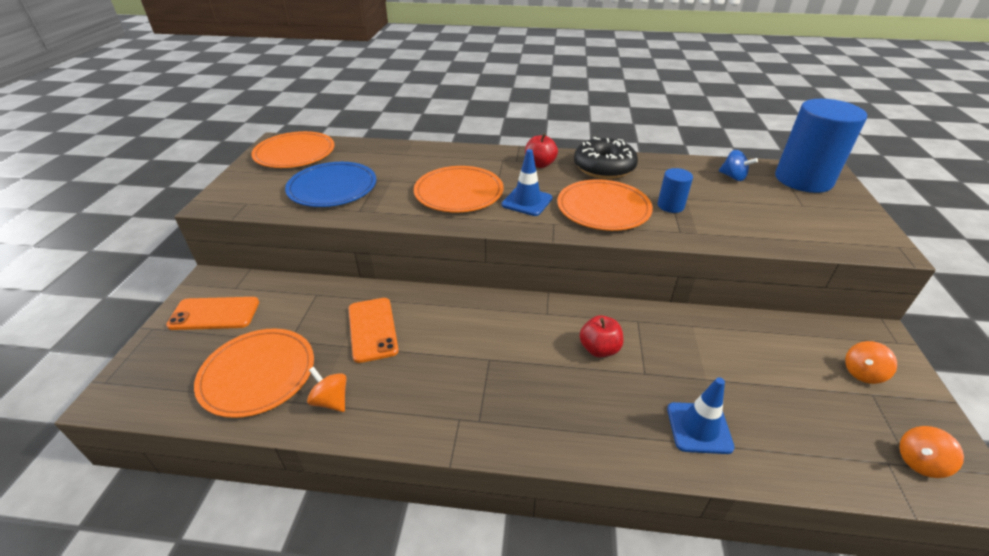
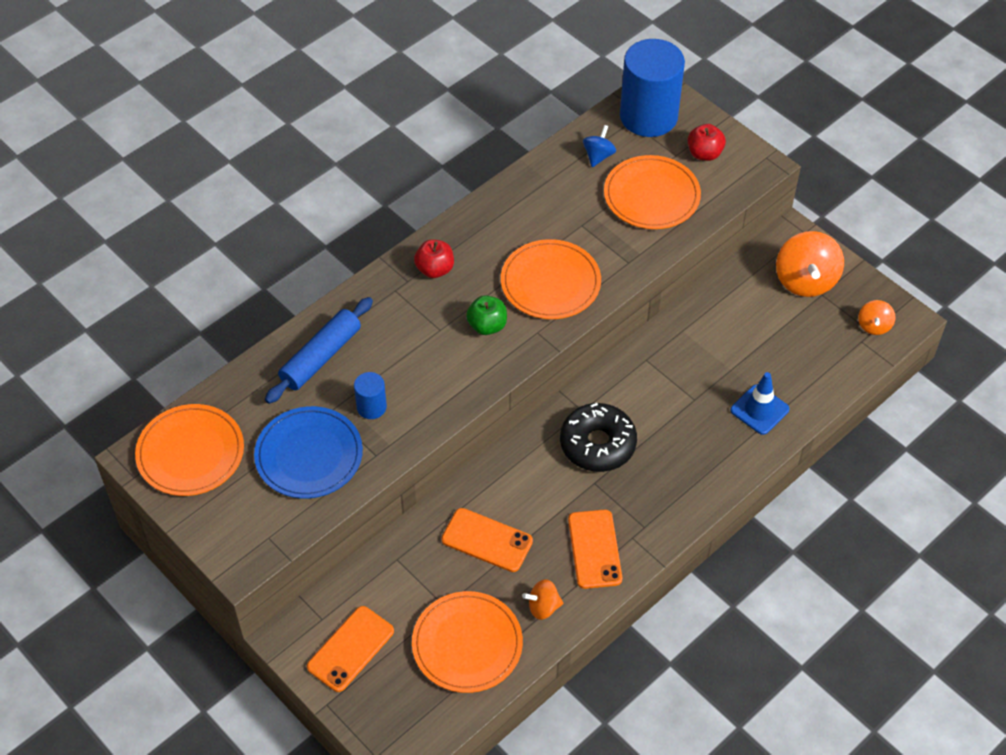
camera: 50 degrees left, 15 degrees up
(417, 159) = (321, 357): none -> blue rolling pin
(422, 399) = (594, 549): none -> orange phone
(459, 192) = (421, 363): orange plate -> orange plate (651, 195)
(527, 201) = (487, 326): blue traffic cone -> green apple
(599, 349) = (649, 407): red apple -> red apple (704, 153)
(604, 167) = (490, 228): black donut -> black donut (597, 444)
(670, 206) = (592, 236): blue cylinder -> blue cylinder (371, 407)
(733, 177) = (598, 156): blue spinning top -> blue spinning top turned 60 degrees counterclockwise
(862, 373) = (805, 280): orange spinning top -> orange spinning top, size x1.89

